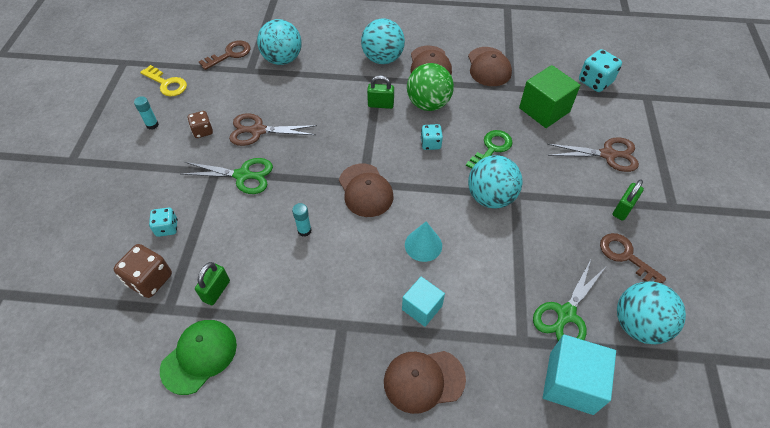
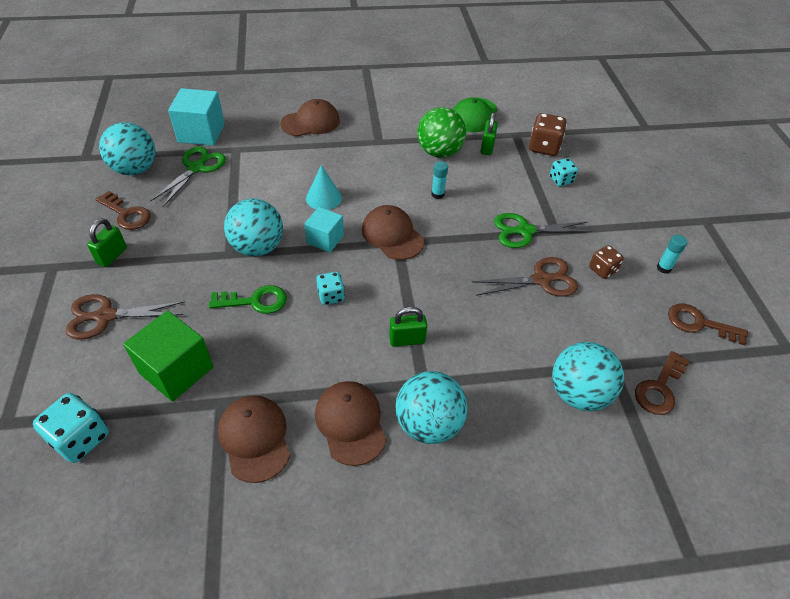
camera: 165 degrees right, 5 degrees down
(167, 84) = (699, 323): yellow key -> brown key
(422, 307) = (318, 158): turquoise cube -> turquoise cube (325, 239)
(428, 104) = (342, 352): green ball -> green ball (439, 152)
(491, 149) = (255, 301): green key -> green key turned 120 degrees counterclockwise

